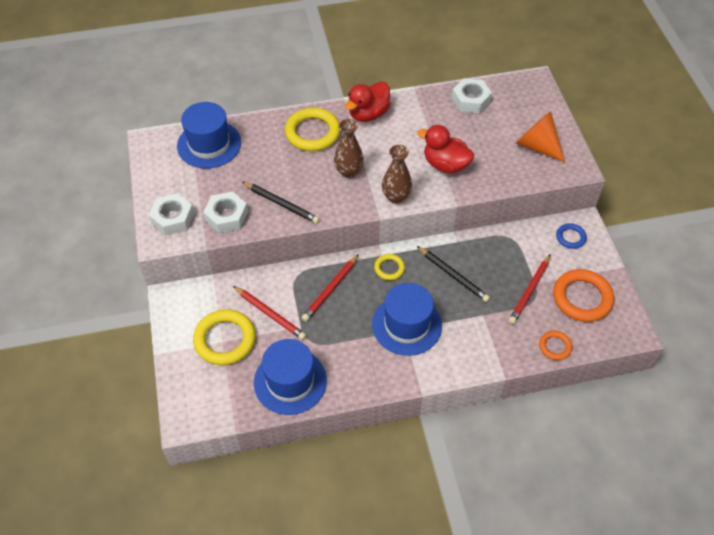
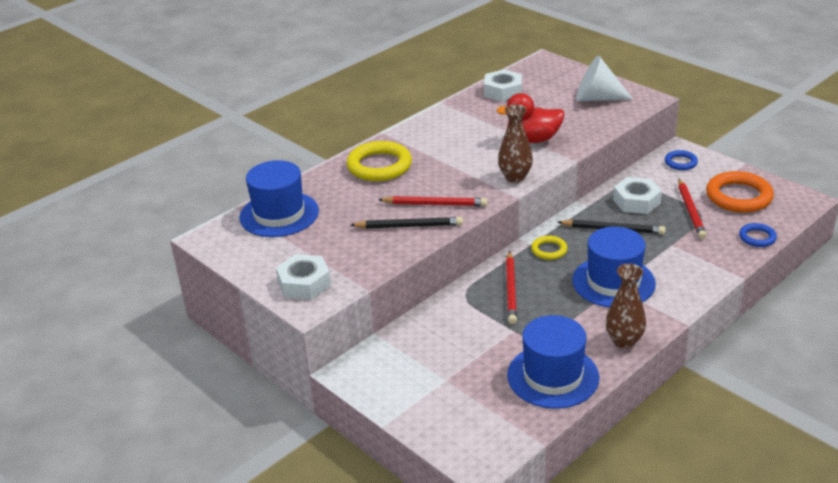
camera: 30 degrees left, 20 degrees down
(225, 339) = (447, 377): yellow ring -> none
(226, 216) = (362, 258): white nut -> white nut (636, 201)
(270, 314) = (472, 335): red pencil -> red pencil (435, 204)
(348, 172) = (448, 178): brown vase -> brown vase (624, 341)
(368, 114) = (419, 134): red duck -> none
(537, 146) = (597, 98): orange cone -> white cone
(555, 346) = (757, 237): orange ring -> blue ring

